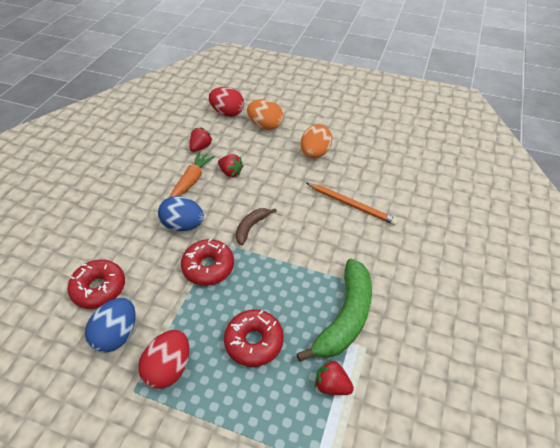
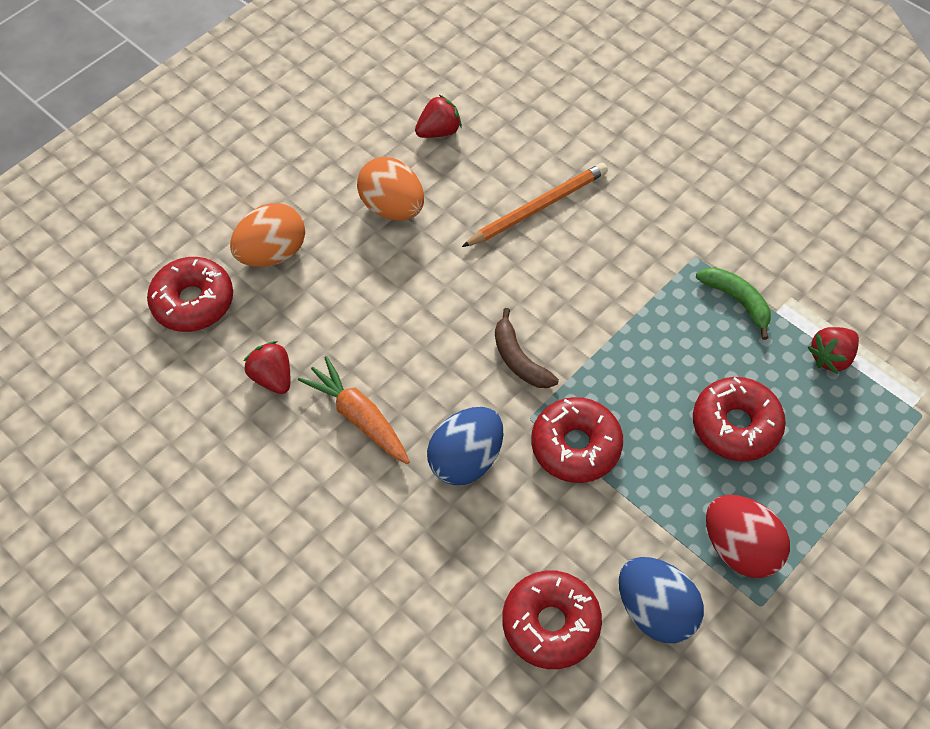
camera: 65 degrees left, 10 degrees up
(227, 113) = (193, 302): red egg -> red donut
(230, 172) = (371, 349): red strawberry -> red strawberry (439, 131)
(345, 317) = (737, 301): green banana -> green banana, size x0.52

